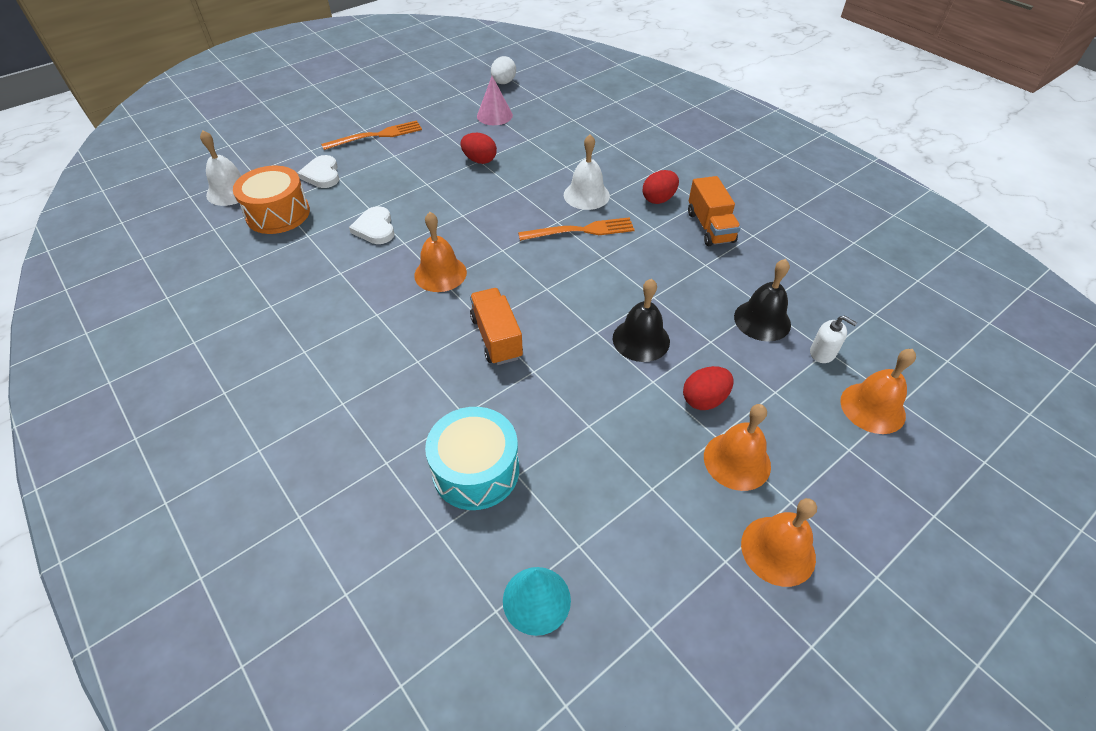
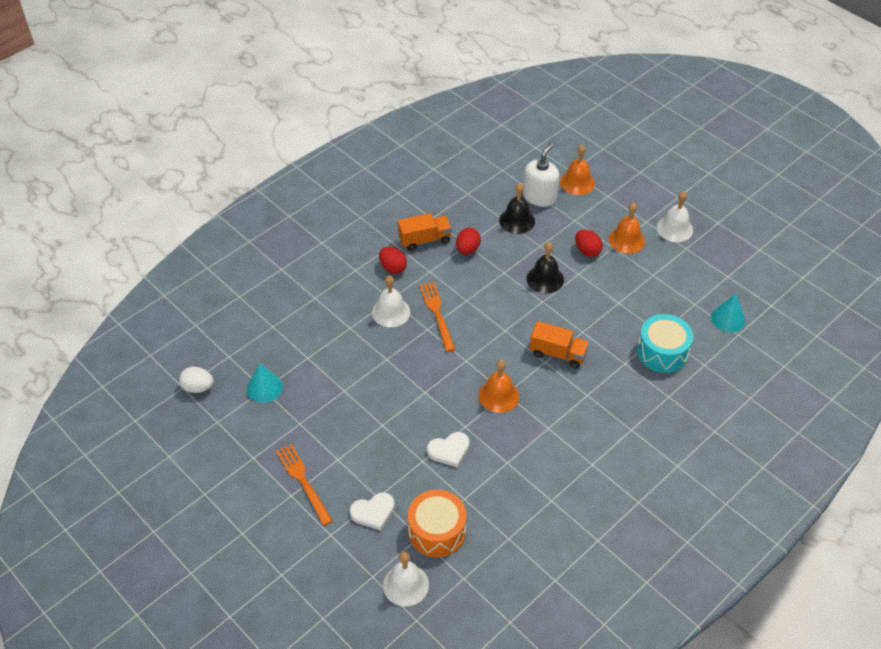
camera: 95 degrees left, 0 degrees up
(479, 160) = (343, 390): red egg -> red egg (467, 249)
(494, 115) = (264, 388): pink cone -> turquoise cone
(496, 338) = (558, 354): orange truck -> orange truck turned 135 degrees counterclockwise
(778, 550) = (674, 229): orange bell -> white bell
(822, 353) = (539, 197): white soap dispenser -> white soap dispenser, size x1.85

